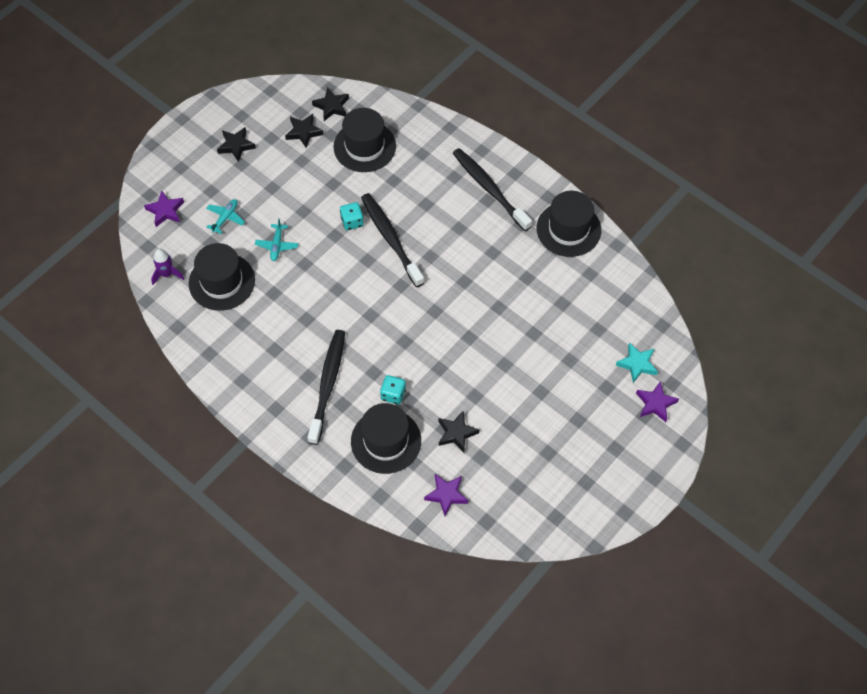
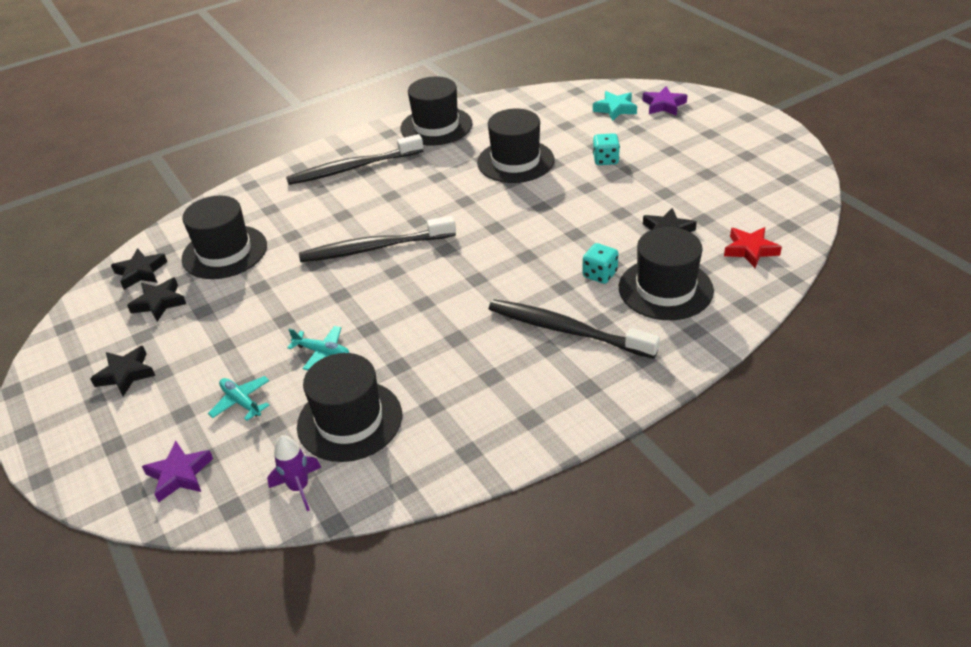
camera: 70 degrees left, 20 degrees down
(352, 222) = (329, 277): turquoise dice -> turquoise dice (605, 160)
(446, 495) = (750, 250): purple star -> red star
(529, 303) = (515, 161): none -> black hat

